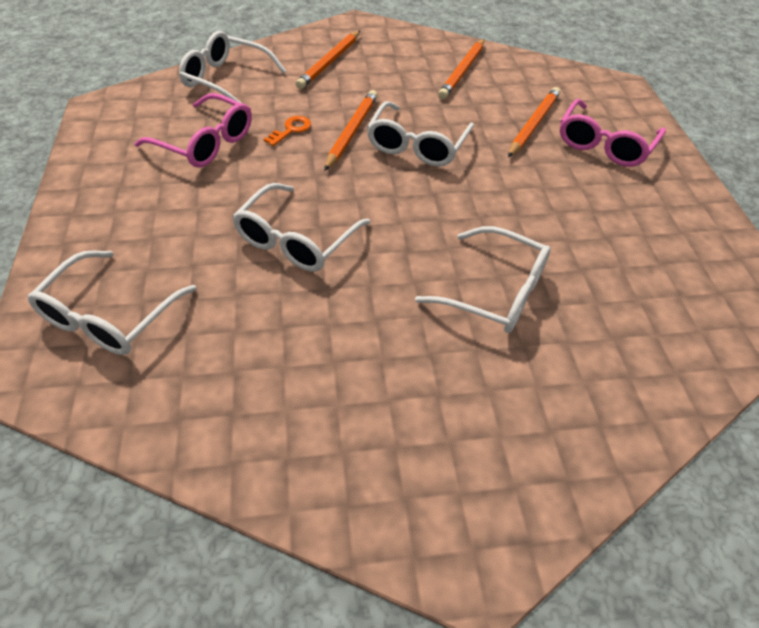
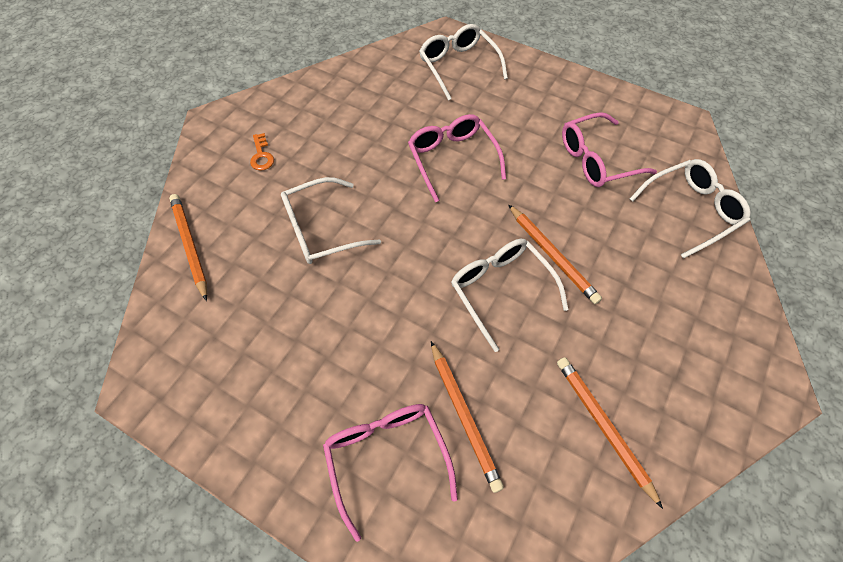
camera: 130 degrees right, 10 degrees up
(291, 130) = (581, 217): orange key -> orange key (261, 155)
(296, 240) = (452, 159): white glasses -> pink glasses
(329, 62) = (687, 306): orange pencil -> orange pencil (190, 245)

